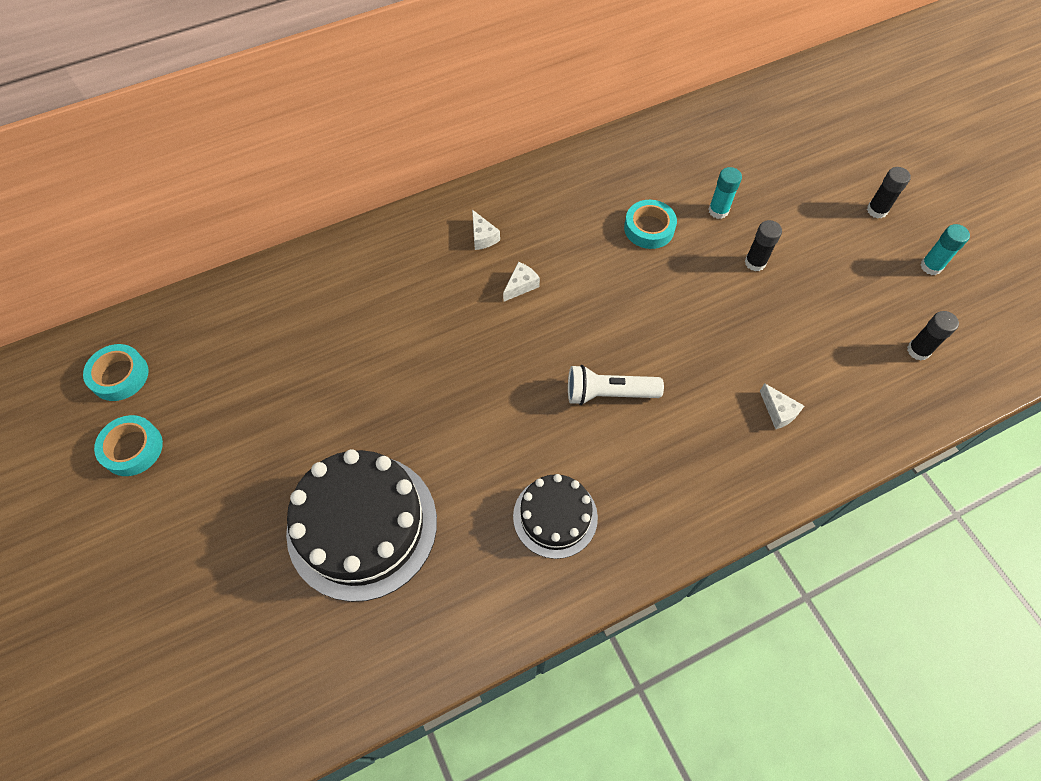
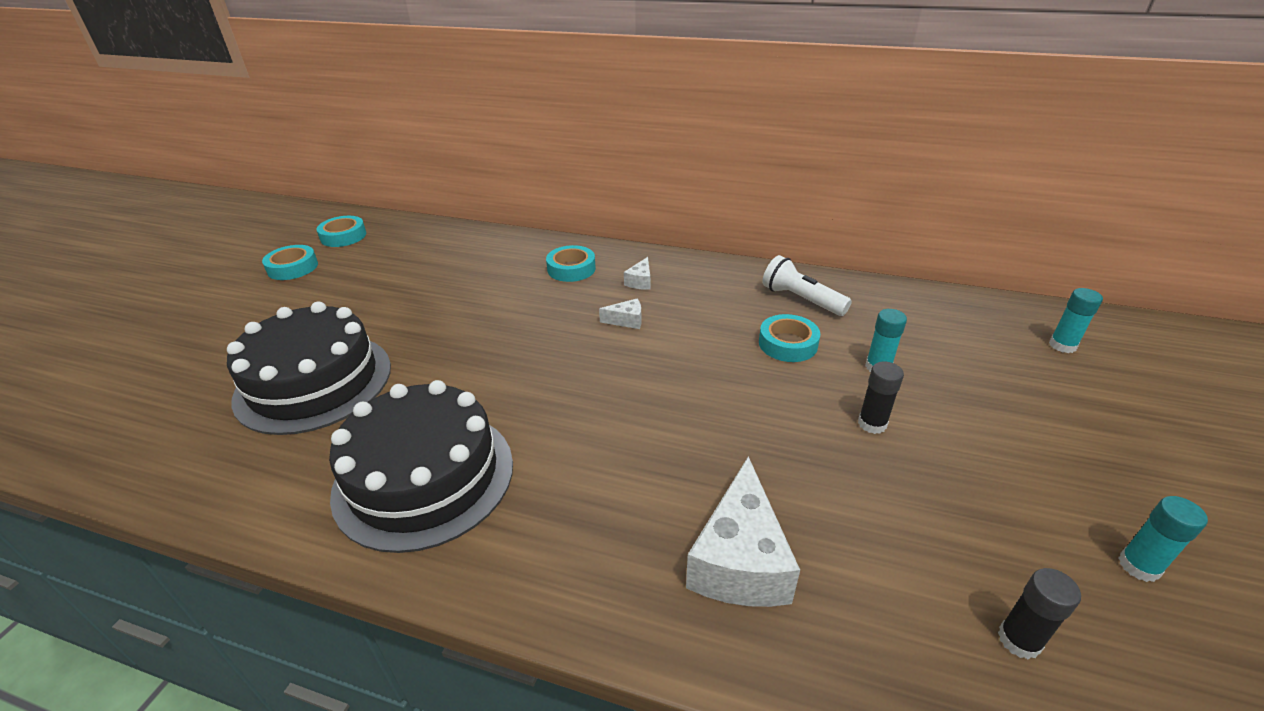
camera: 45 degrees right, 25 degrees down
(409, 261) = (571, 269): none -> turquoise tape
(555, 516) = (424, 477): black cake -> black cake, size x1.76
(608, 393) = (592, 426): white flashlight -> white flashlight (801, 299)
(778, 412) = (739, 560): white cheese -> white cheese, size x2.19
(796, 116) = (1062, 345): none -> turquoise glue stick
(877, 210) = (1099, 467): black glue stick -> none

